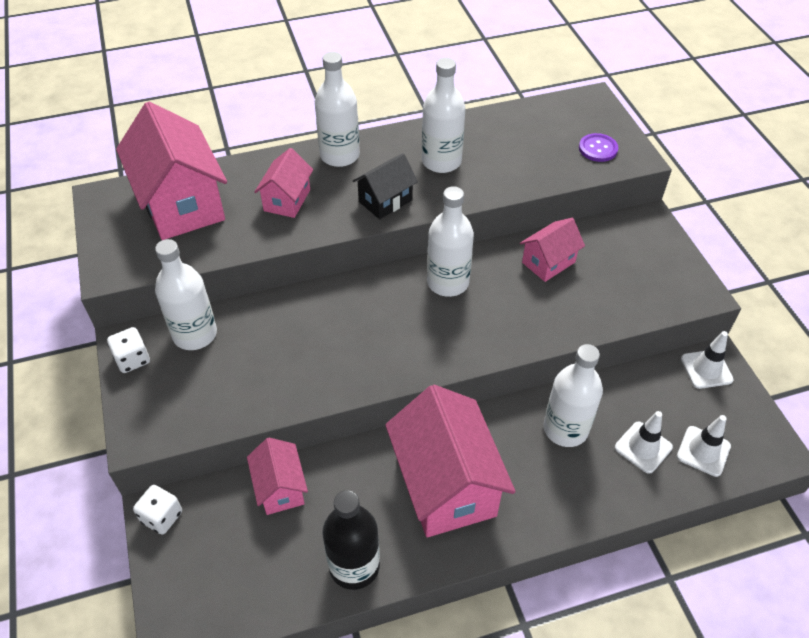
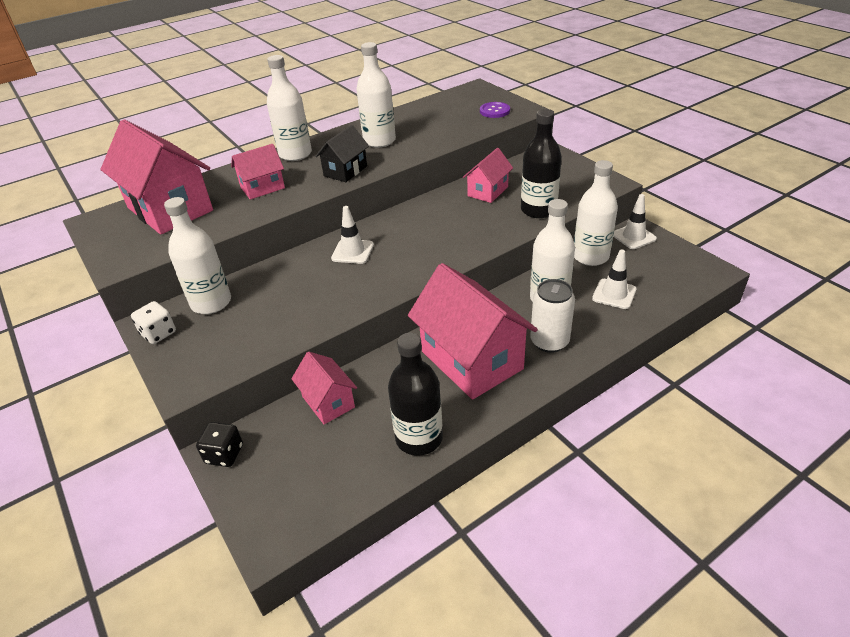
camera: 15 degrees left, 10 degrees down
(162, 517) = (224, 454): white dice -> black dice
(287, 200) = (262, 188): pink house -> pink house turned 60 degrees clockwise
(448, 282) = (415, 220): white bottle -> white bottle (590, 256)
(540, 489) = (549, 341): none -> white can
(595, 310) = (538, 210): none -> black bottle
(703, 451) = (659, 284): white traffic cone -> white traffic cone (352, 252)

